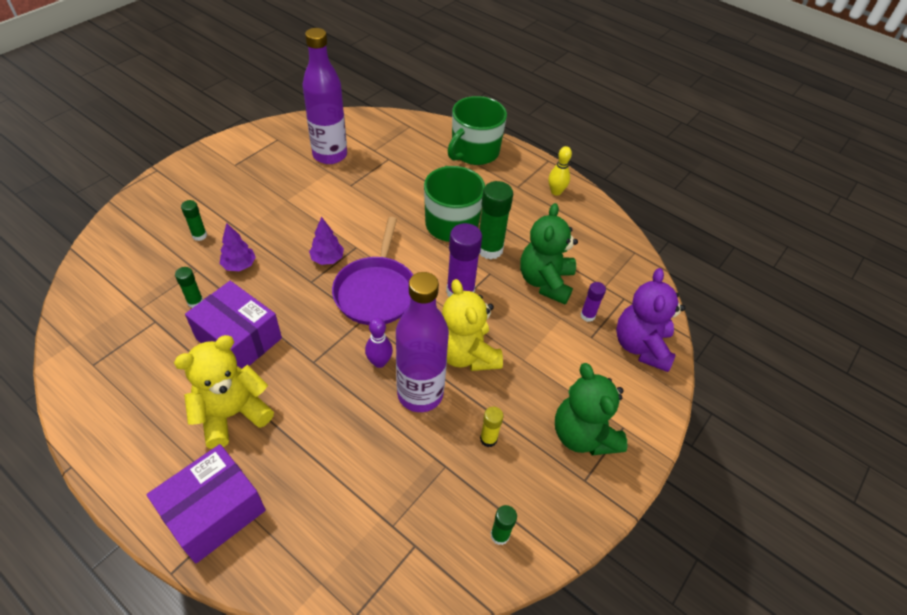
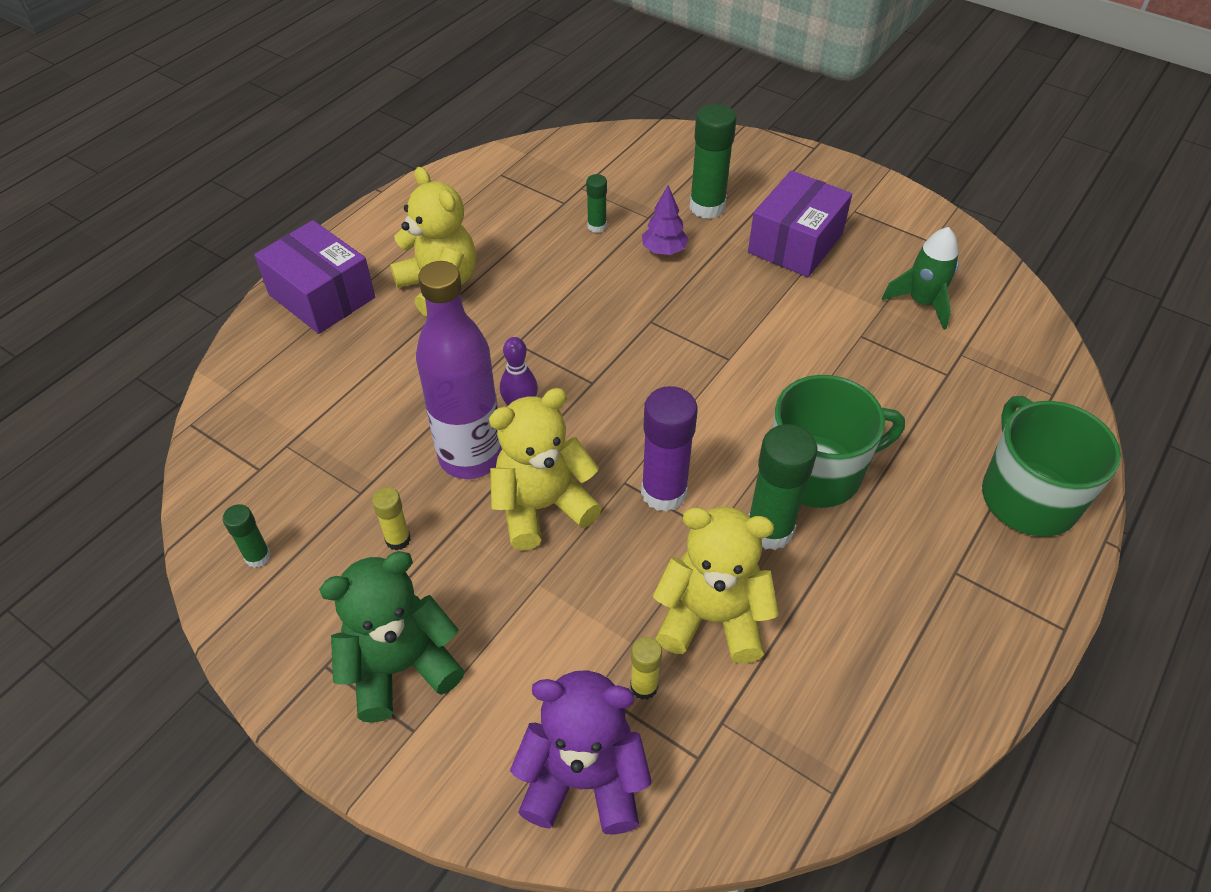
camera: 90 degrees right, 0 degrees up
(199, 235) = (707, 207): green glue stick -> green glue stick, size x1.91
(239, 338) = (546, 272): purple box -> purple box (795, 243)
(327, 259) = (696, 331): purple tree -> none
(330, 155) = (922, 303): purple bottle -> green rocket
(376, 291) = (645, 391): purple pan -> none
(474, 152) = (1027, 496): green mug -> green mug turned 45 degrees clockwise
(545, 282) = (712, 618): green teddy bear -> yellow teddy bear
(556, 192) = (967, 641): yellow bowling pin -> none
(587, 315) = (644, 686): purple glue stick -> yellow glue stick

